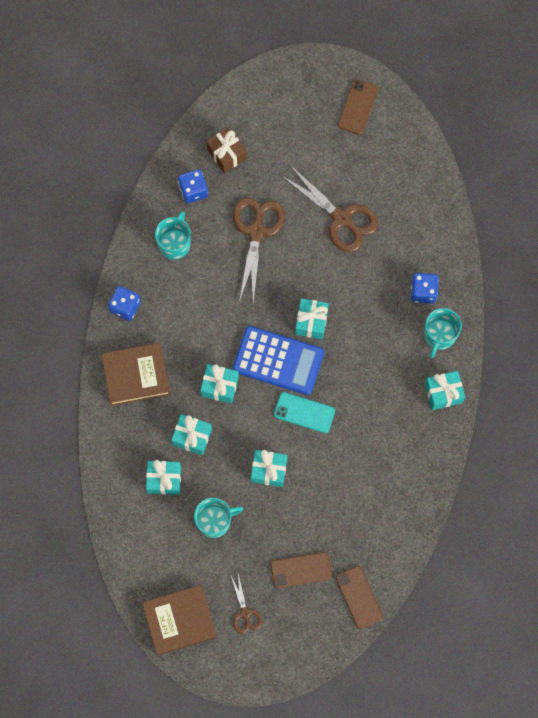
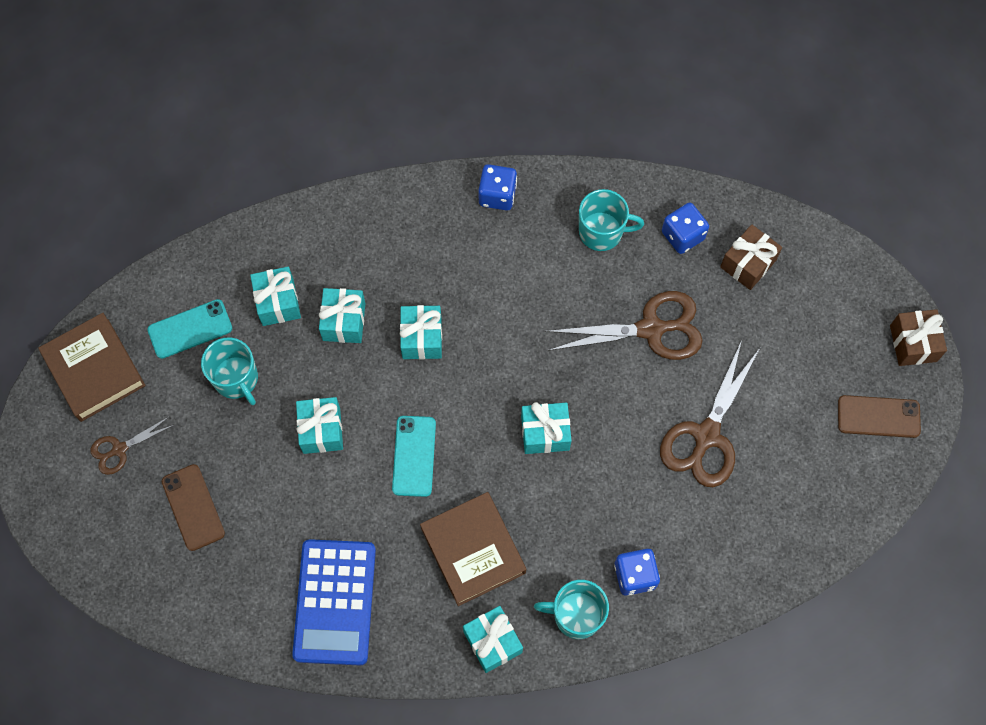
camera: 75 degrees right, 5 degrees down
(136, 375) = (409, 232): brown book -> brown book (473, 550)
(167, 546) = (190, 329): none -> turquoise phone
(278, 360) = (478, 403): blue calculator -> blue calculator (335, 602)
(313, 68) = (913, 343): none -> brown gift
(359, 597) = (170, 595): brown phone -> none

